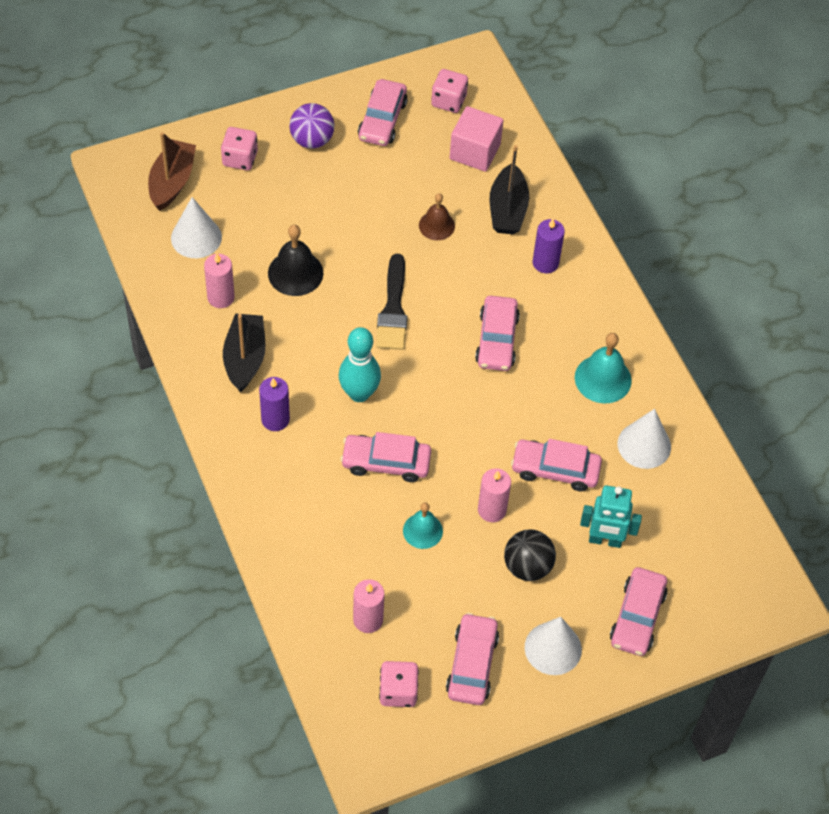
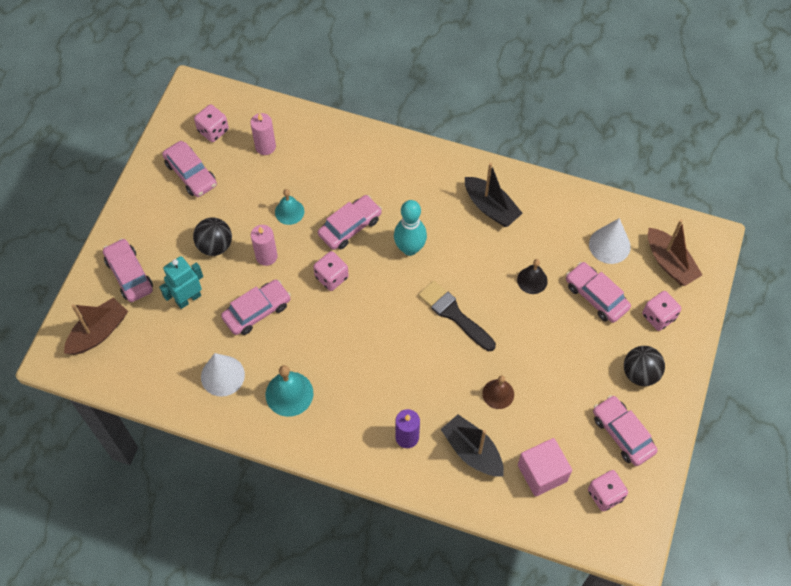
camera: 135 degrees right, 5 degrees up
(221, 297) = (549, 226): pink candle -> none
(275, 419) = (433, 193): purple candle -> none
(295, 273) = (532, 280): black bell -> black bell, size x0.67
(312, 140) = (640, 373): purple ball -> black ball
(456, 435) = (331, 277): none -> pink dice
(496, 340) = (376, 355): pink car -> pink car (596, 296)
(553, 648) = (158, 218): white cone -> none
(719, 588) = (98, 332): none -> brown boat

